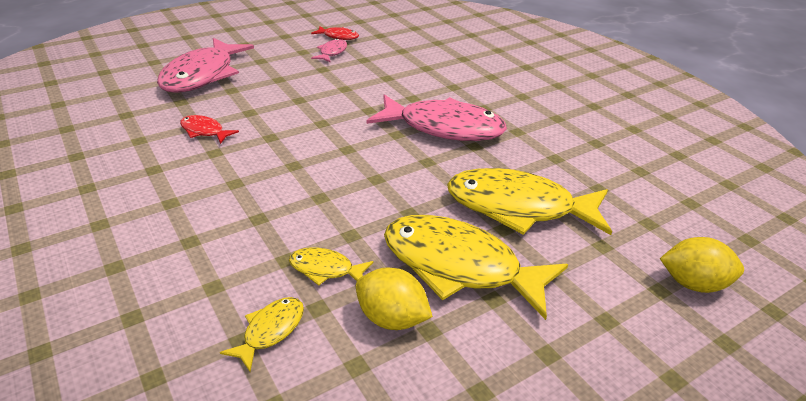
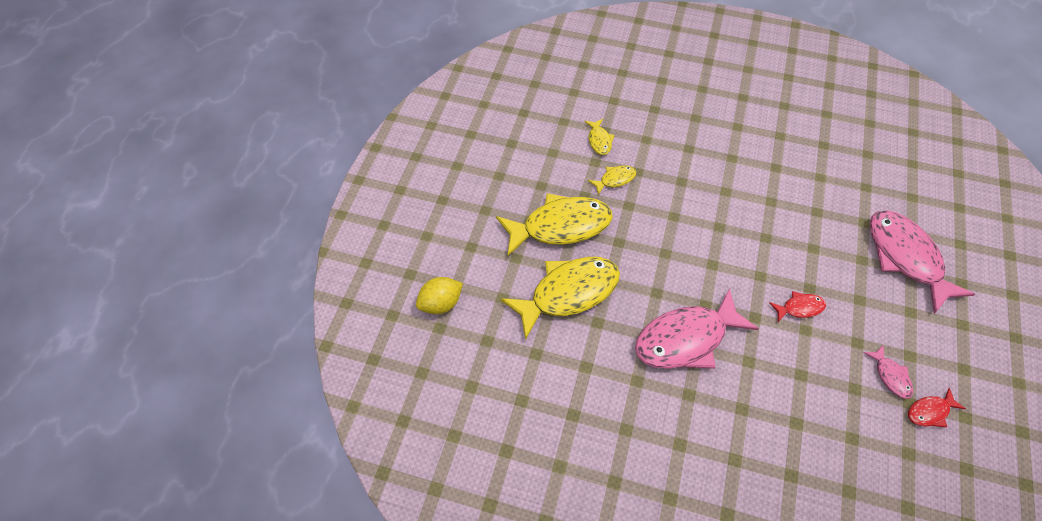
camera: 140 degrees right, 20 degrees up
(204, 131) = (804, 211): red fish -> red fish (799, 308)
(391, 318) = (561, 179): yellow lemon -> none

